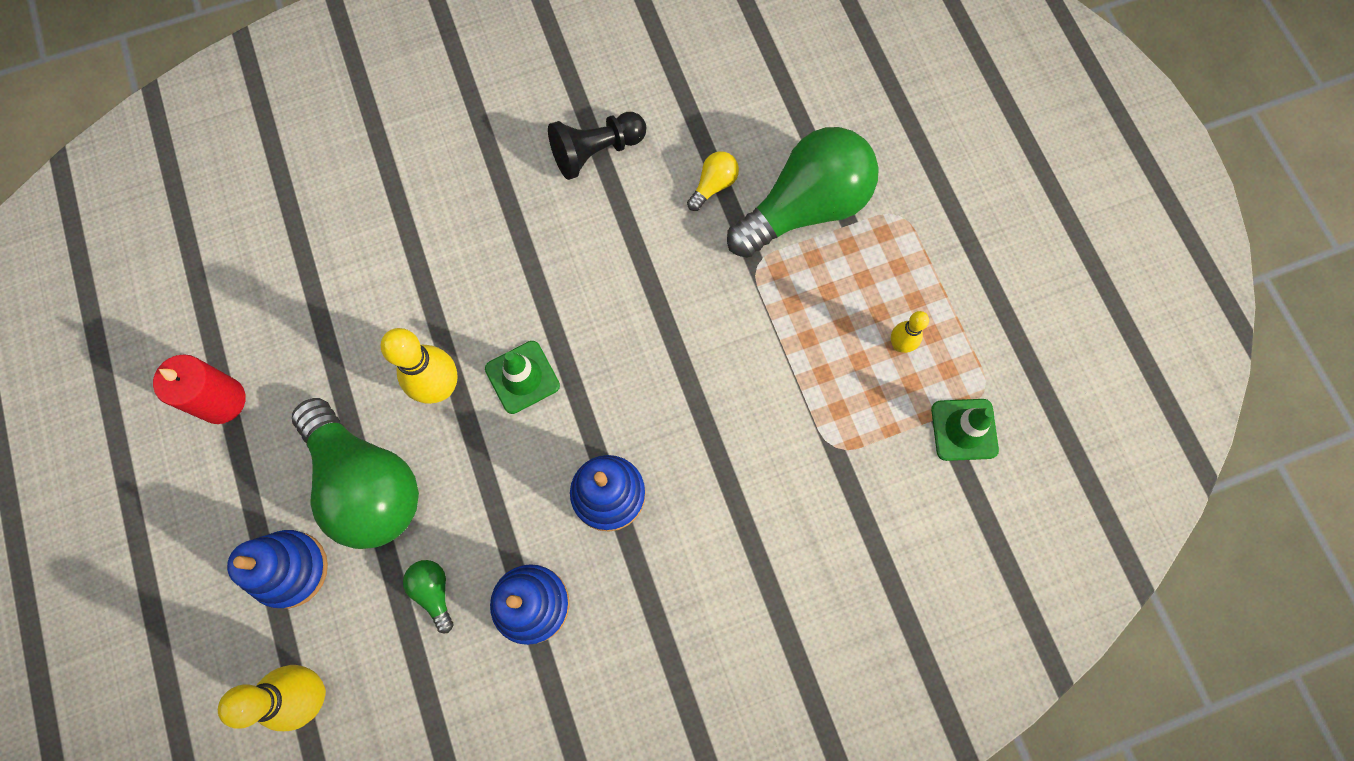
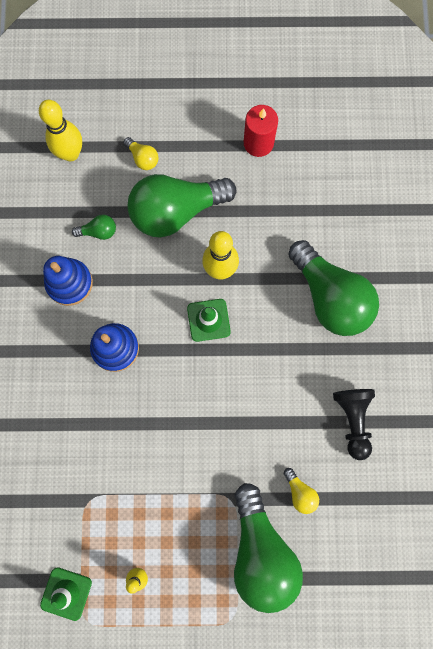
camera: 110 degrees right, 5 degrees up
(290, 569) = (143, 158): blue stacking toy -> yellow light bulb
(437, 228) = (330, 297): none -> green light bulb

